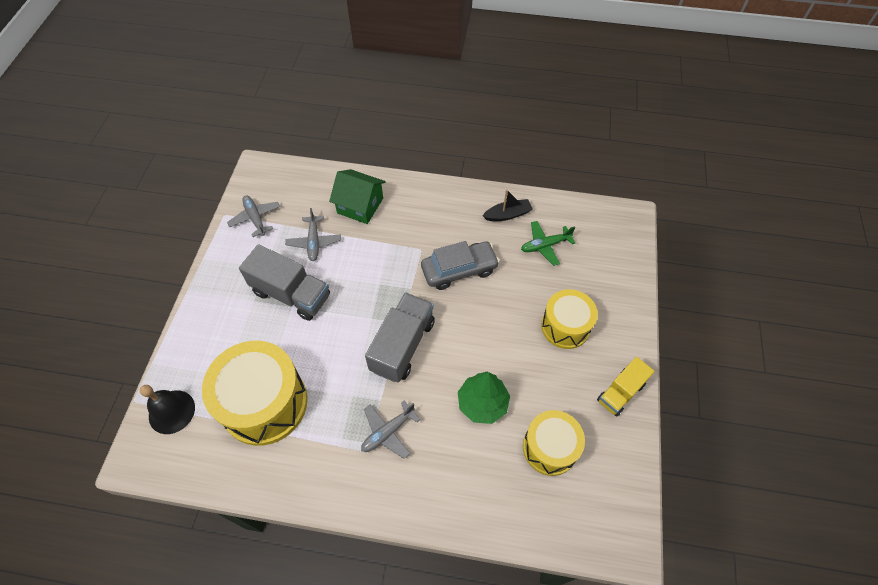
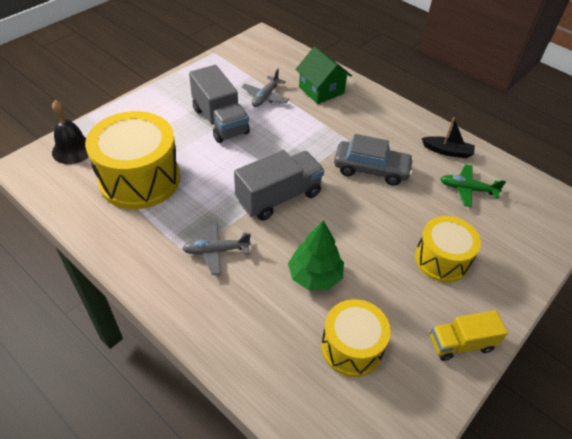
camera: 30 degrees right, 10 degrees down
(255, 218) = (234, 64): grey plane -> none

